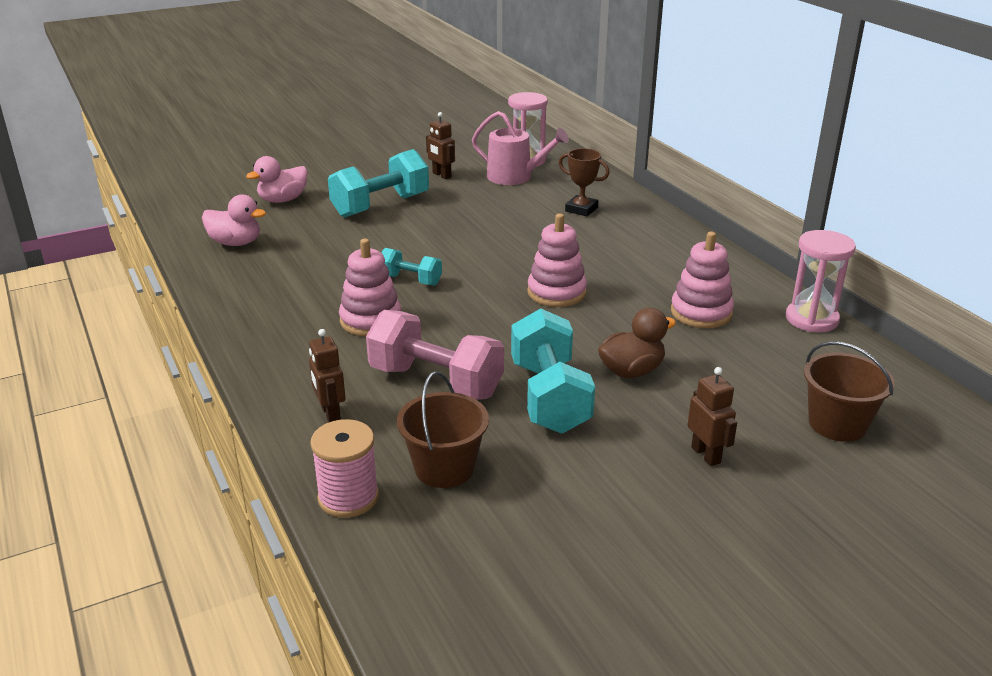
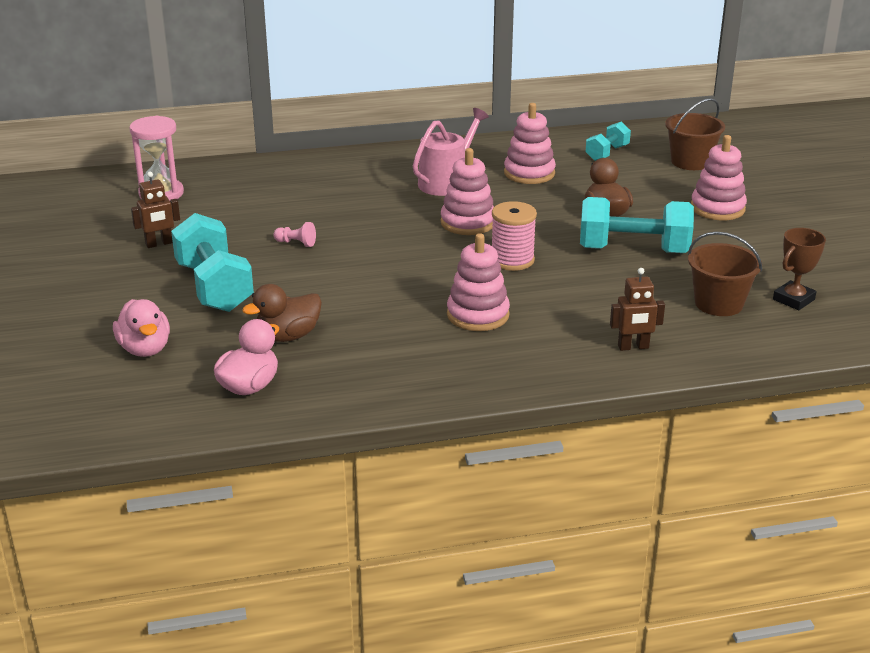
camera: 75 degrees left, 0 degrees up
(312, 244) = (287, 336): none -> brown duck
(348, 497) = (750, 347): pink spool -> pink spool (512, 260)
(410, 280) = (406, 287): turquoise dumbbell -> turquoise dumbbell (607, 153)
(435, 382) = (597, 294): pink dumbbell -> none
(469, 222) = (296, 243): none -> pink pawn
(515, 177) = (200, 205): pink watering can -> pink watering can (447, 182)
(581, 209) = (307, 186): brown trophy -> brown trophy (793, 299)
(706, 455) = (717, 208): brown robot -> pink stacking toy
(811, 319) = (556, 139): pink hourglass -> none

